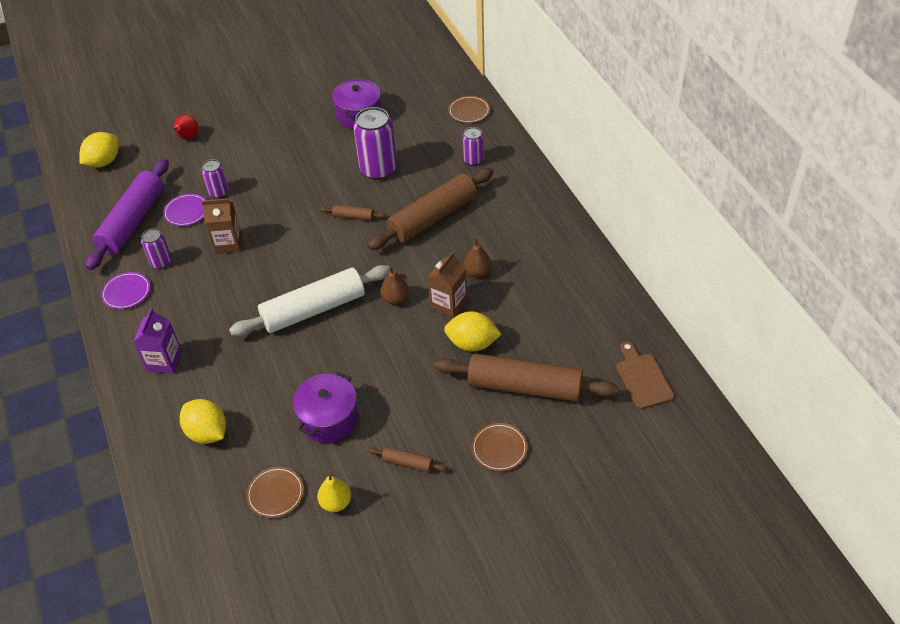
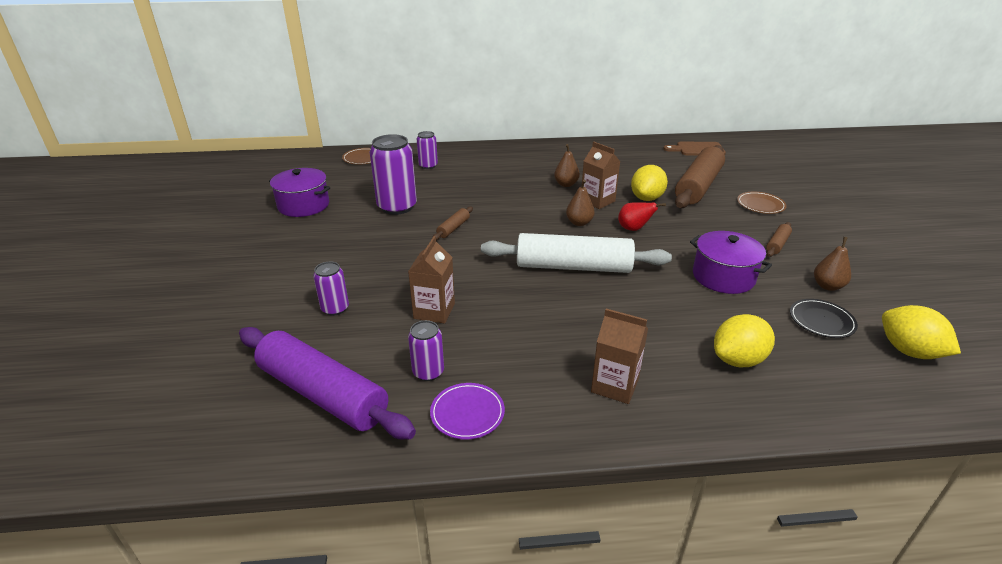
camera: 75 degrees left, 15 degrees down
(104, 162) = (149, 416): yellow lemon -> yellow lemon (909, 351)
(164, 361) = (615, 385): purple carton -> brown carton
(186, 211) = (347, 339): purple plate -> none
(188, 138) = (198, 323): red pear -> red pear (634, 229)
(275, 493) = (821, 320): brown plate -> black plate
(314, 310) = (573, 267): white rolling pin -> white rolling pin turned 75 degrees counterclockwise
(336, 503) = (827, 286): yellow pear -> brown pear
(433, 218) = (486, 192): brown rolling pin -> none

